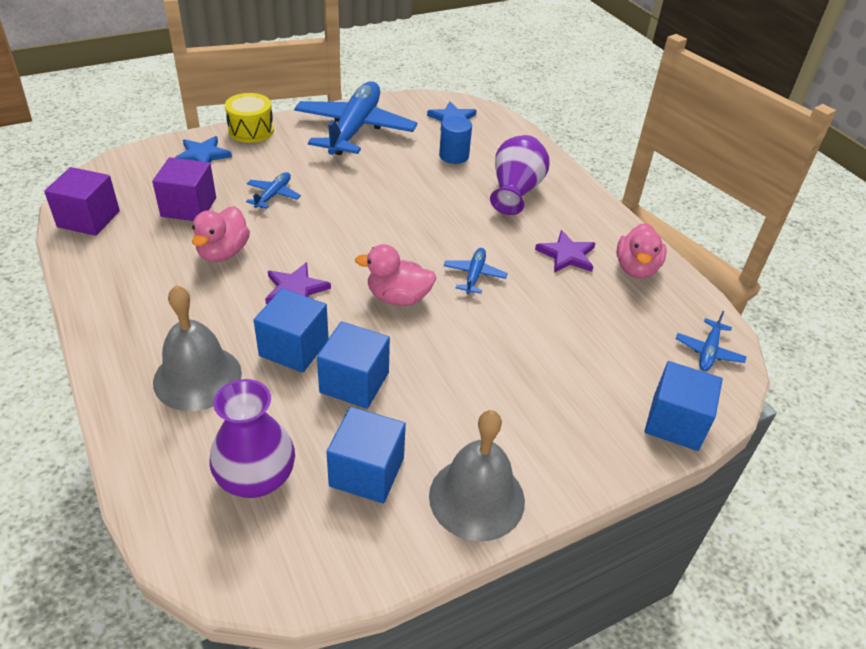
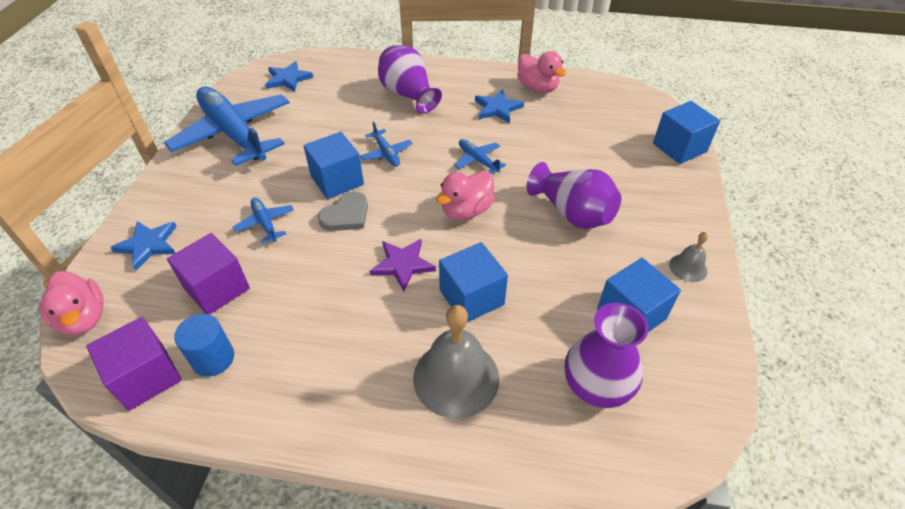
camera: 50 degrees left, 5 degrees up
(223, 252) = (309, 291): pink duck -> pink duck (84, 318)
(251, 130) = (152, 196): yellow drum -> none
(322, 231) = (346, 215): none -> grey heart
(354, 382) = (537, 278): blue cube -> blue cube (337, 180)
(454, 156) = (333, 101): blue cylinder -> blue cylinder (213, 358)
(468, 372) = (572, 213): none -> purple vase
(476, 498) = (688, 267): grey bell -> grey bell, size x0.50
(566, 255) = (497, 108): purple star -> blue star
(708, 351) = (632, 102): blue plane -> blue plane (386, 153)

